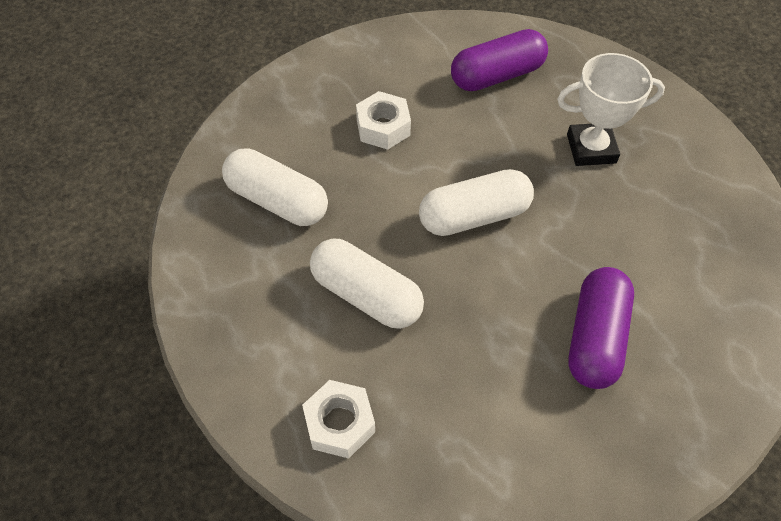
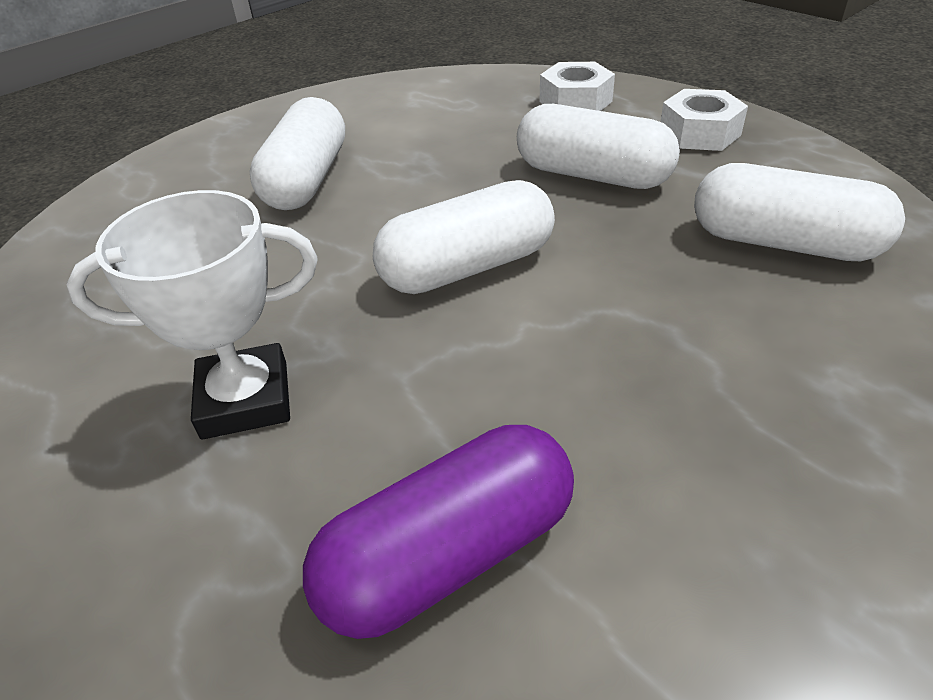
camera: 175 degrees right, 15 degrees down
(383, 127) = (677, 378): white nut -> white nut (699, 133)
(595, 337) = (307, 180): purple capsule -> white capsule

